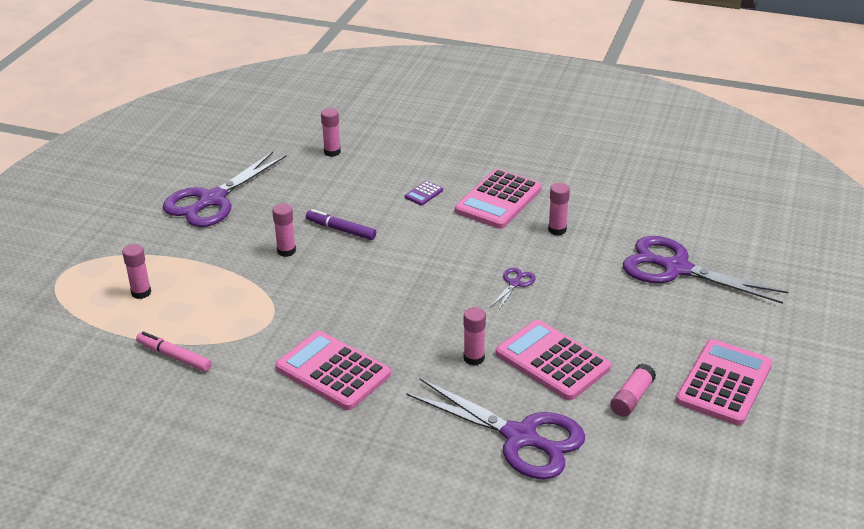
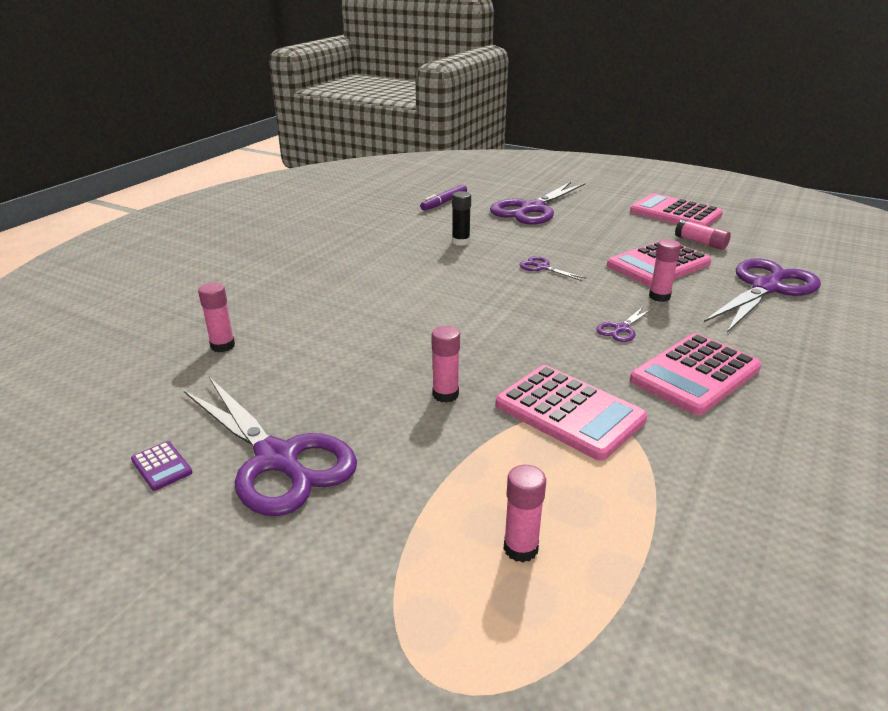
camera: 80 degrees left, 5 degrees down
(174, 356) = (688, 508): pink marker -> none
(341, 230) = (412, 351): purple marker -> purple marker (444, 202)
(401, 332) = (621, 329): none -> purple scissors
(423, 194) = (362, 296): purple calculator -> purple calculator (161, 466)
(498, 200) = (397, 260): pink calculator -> pink calculator (569, 412)
(557, 230) = (461, 242): pink glue stick -> black glue stick

